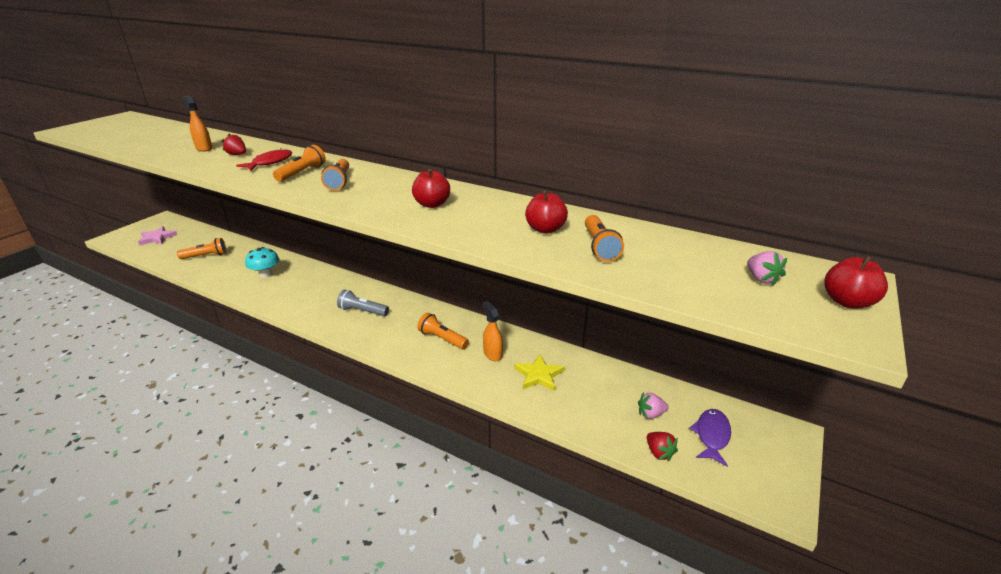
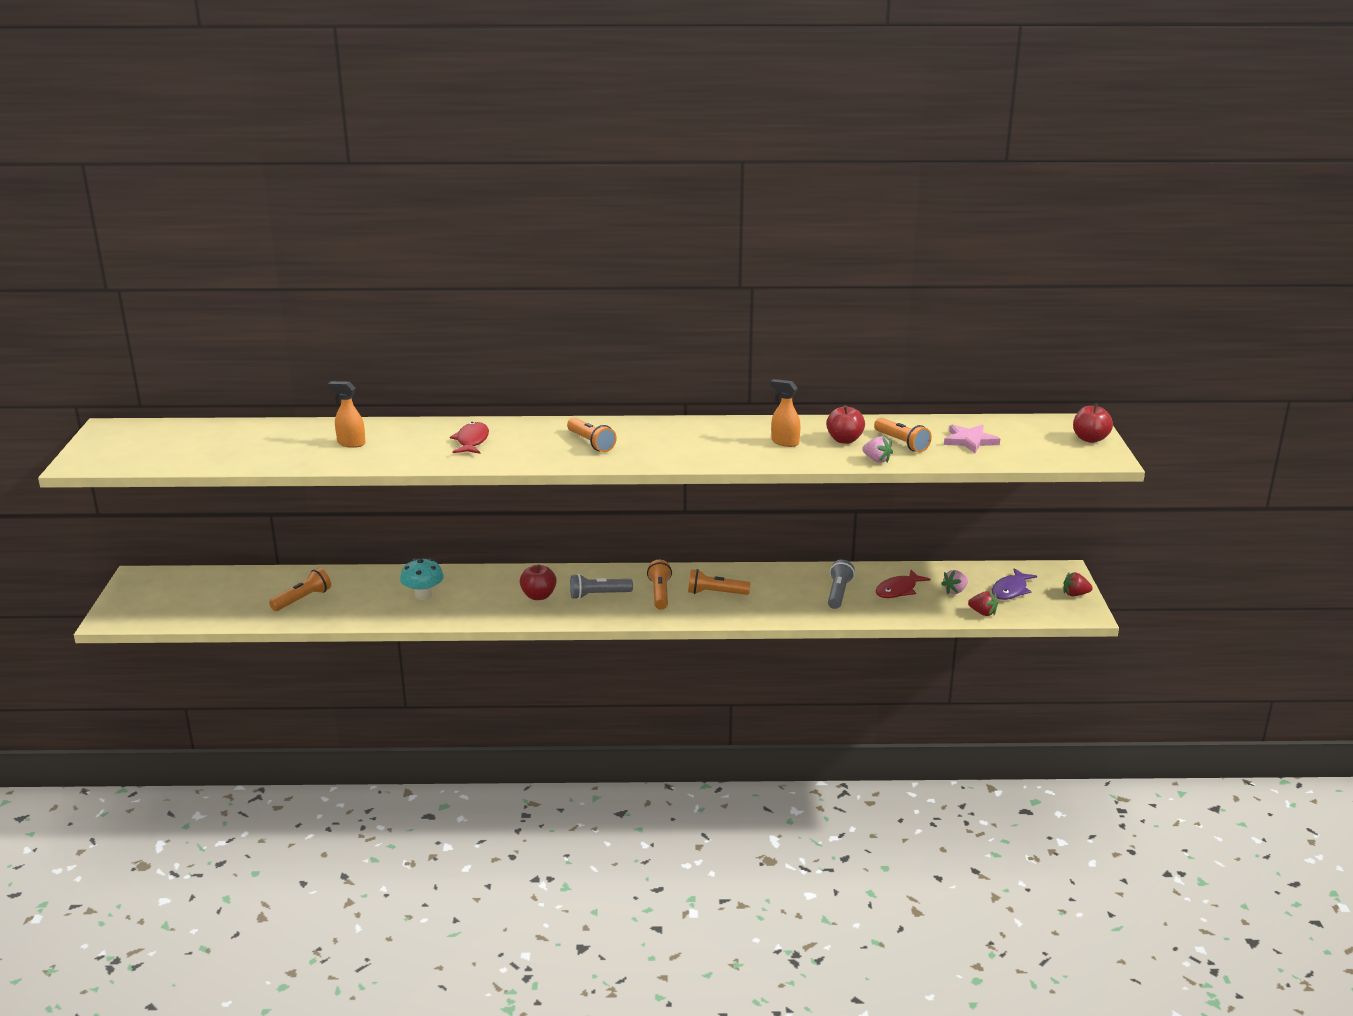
camera: 30 degrees left, 5 degrees down
(157, 238) = (184, 600): pink star -> pink star (970, 441)
(237, 155) = (411, 441): red strawberry -> red strawberry (1075, 594)
(302, 173) = (533, 443): orange flashlight -> orange flashlight (660, 593)
(432, 204) = (719, 442): red apple -> red apple (538, 596)
(492, 354) = (778, 590): orange spray bottle -> orange spray bottle (784, 442)
(539, 375) = (838, 593): yellow star -> grey flashlight
(595, 392) = (898, 590): none -> red fish
(711, 436) = (1011, 590): purple fish -> purple fish turned 135 degrees counterclockwise
(761, 279) = (1030, 438): pink strawberry -> pink strawberry (877, 460)

